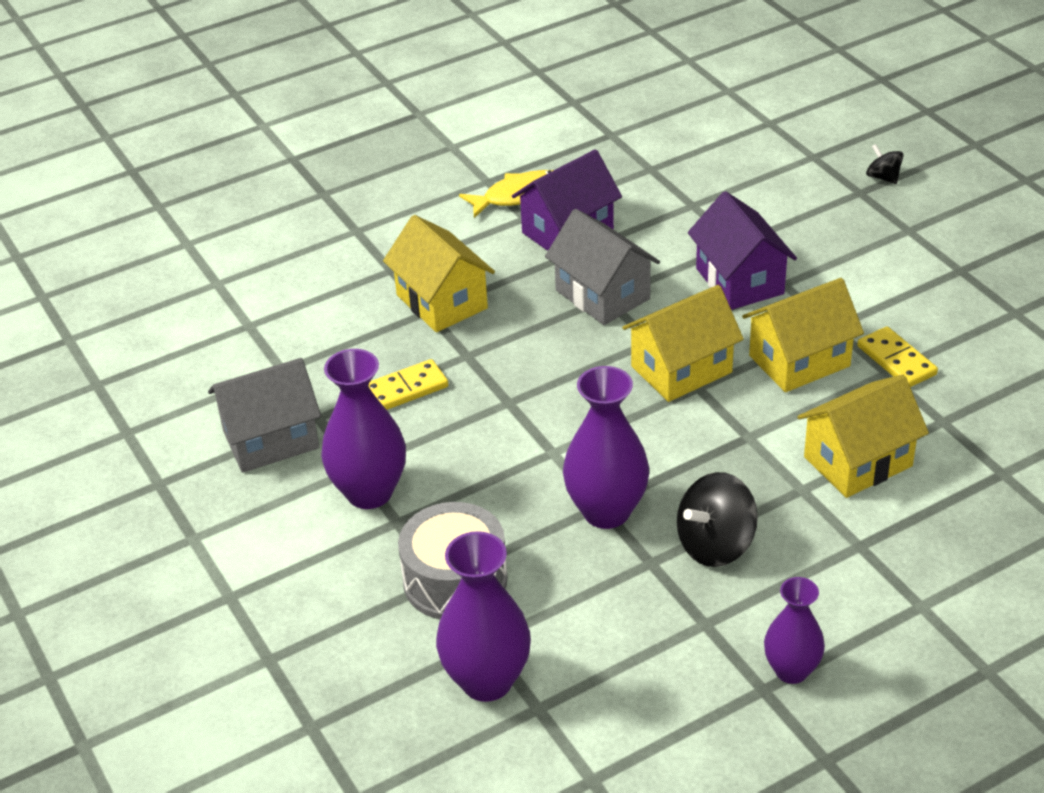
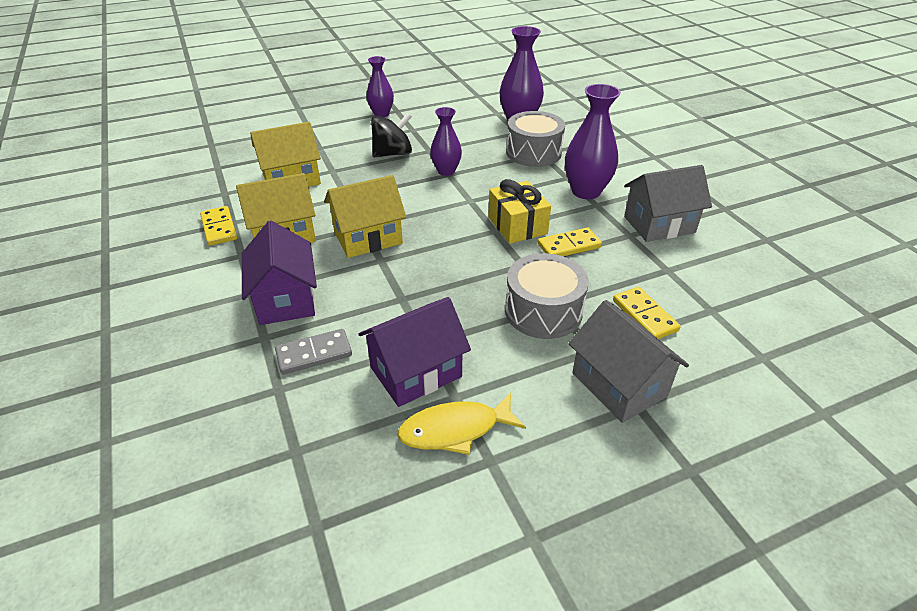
camera: 175 degrees left, 0 degrees up
(327, 310) = (645, 315): none -> yellow domino
(442, 302) = (543, 311): yellow house -> grey drum
(477, 414) = (517, 225): none -> yellow gift
(602, 295) = (404, 301): grey house -> grey house (619, 385)
(606, 511) = (446, 171): purple vase -> purple vase, size x0.64
(675, 235) = (314, 354): none -> grey domino
(883, 177) = (64, 398): black spinning top -> none

